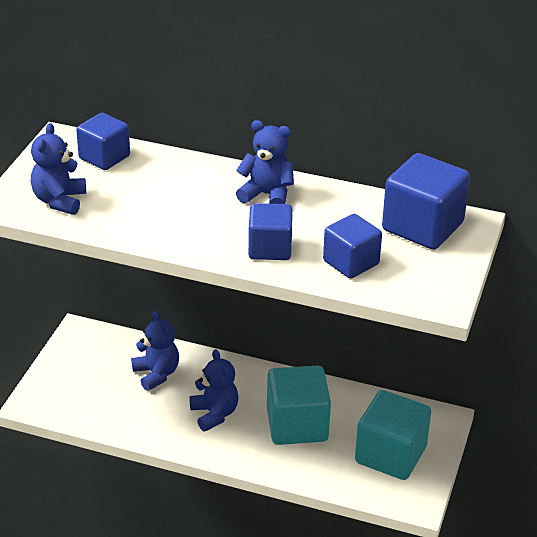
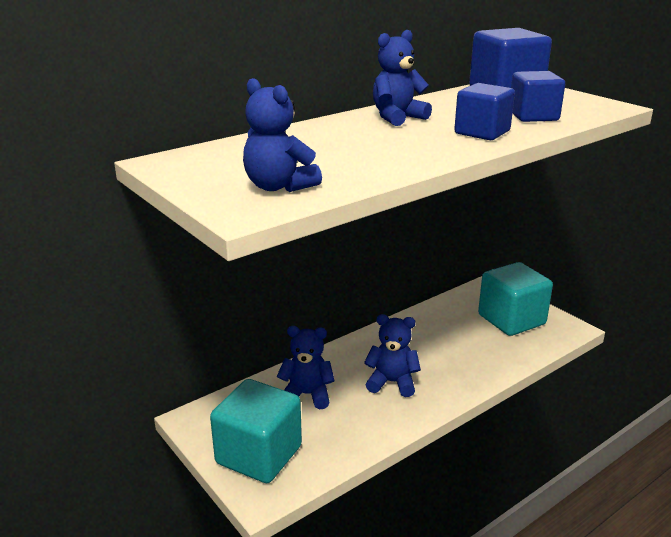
camera: 55 degrees left, 10 degrees down
(104, 157) = (232, 153): blue cube -> none
(297, 425) = (443, 347): turquoise cube -> turquoise cube (259, 455)

